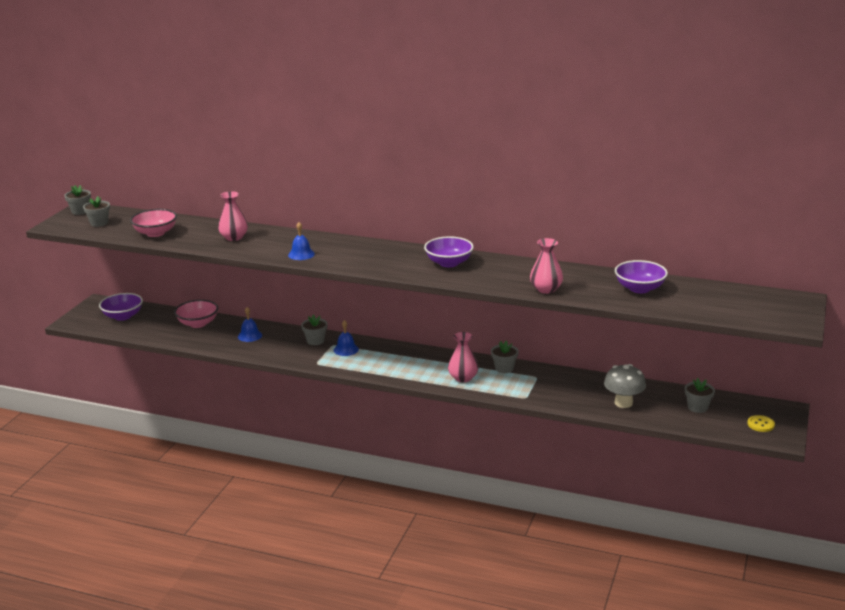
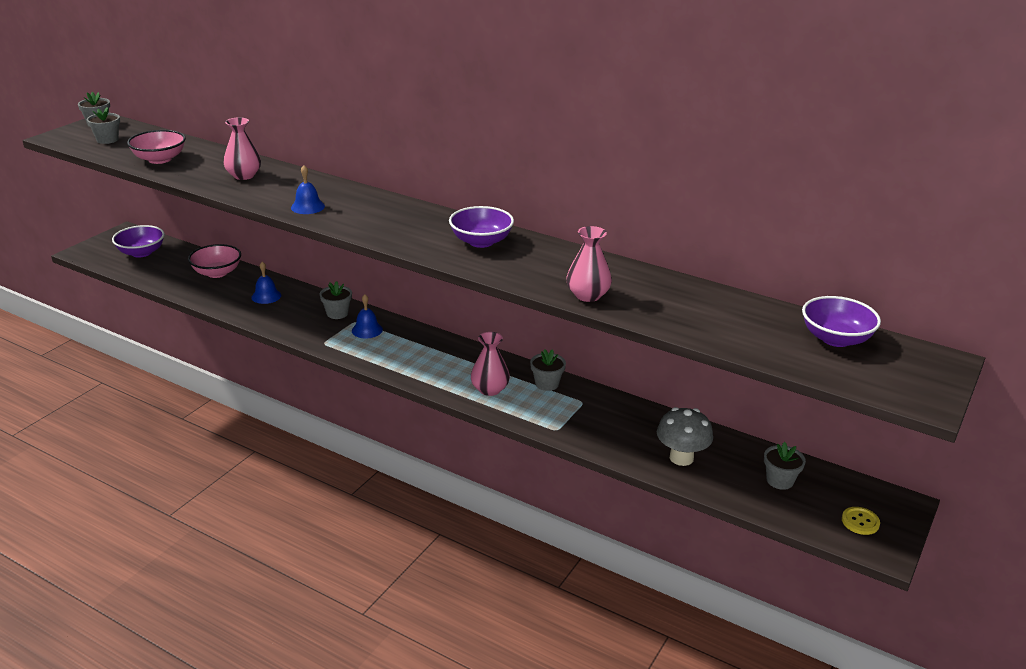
camera: 10 degrees right, 5 degrees up
(639, 288) = (716, 312): purple bowl -> purple bowl (835, 339)

